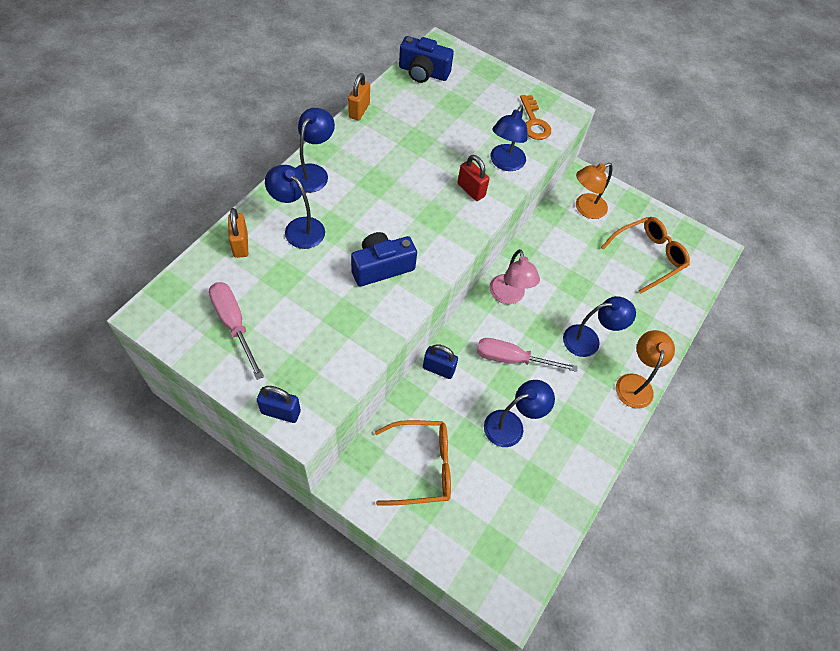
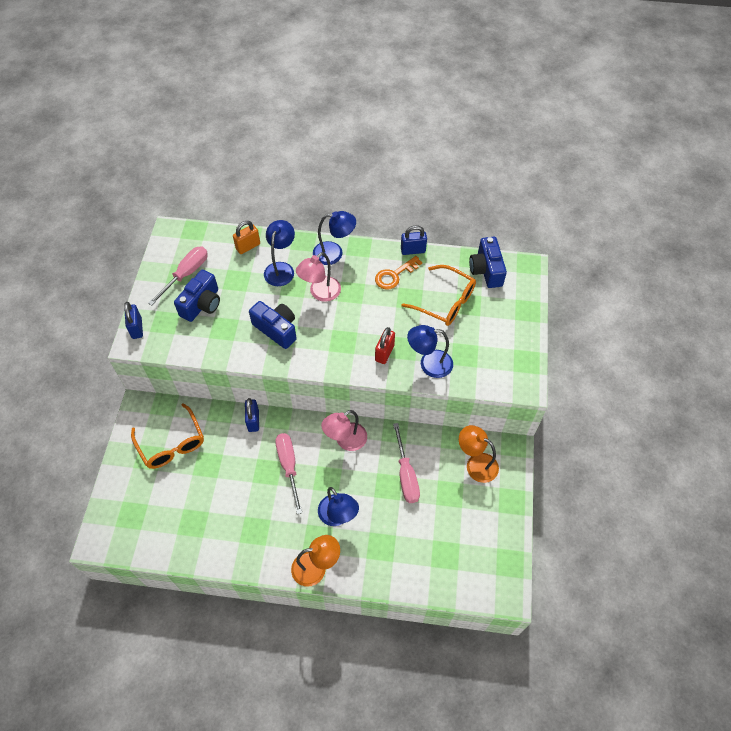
camera: 70 degrees right, 0 degrees up
(294, 325) = (202, 304): none -> blue camera
(359, 110) = (413, 250): orange padlock -> blue padlock
(359, 208) = (320, 293): none -> pink lamp
(511, 425) = (231, 488): blue lamp -> none
(534, 122) = (491, 367): orange key -> orange key (394, 275)
(570, 265) = (406, 475): none -> pink screwdriver
(648, 256) = (457, 535): orange glasses -> orange glasses (445, 302)

